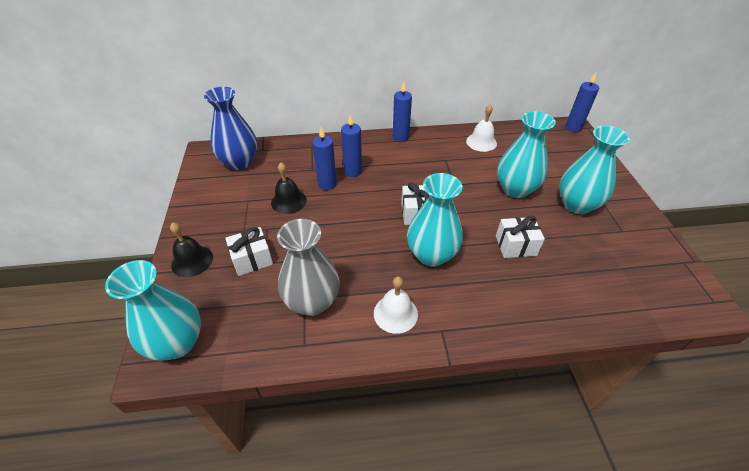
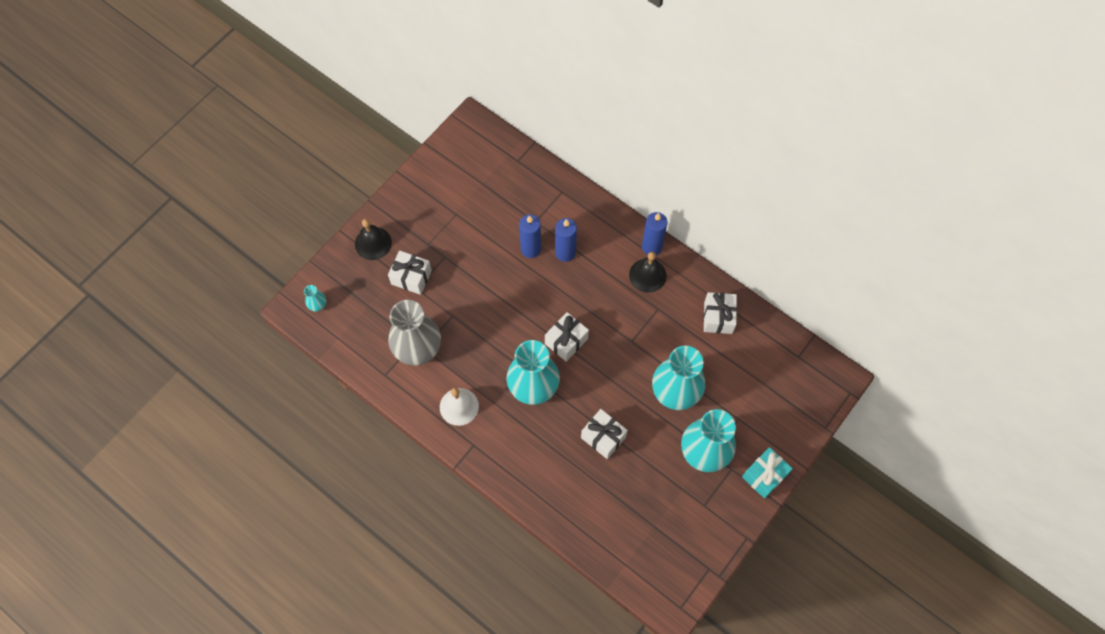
camera: 45 degrees right, 20 degrees up
(177, 343) = (318, 305): turquoise vase -> turquoise vase, size x0.41
(239, 162) = (486, 162): blue vase -> none
(288, 201) = (484, 242): black bell -> black bell (647, 275)
(481, 142) = (718, 317): white bell -> white gift
(573, 128) = (835, 380): blue candle -> none
(620, 190) = (764, 476): none -> turquoise gift

